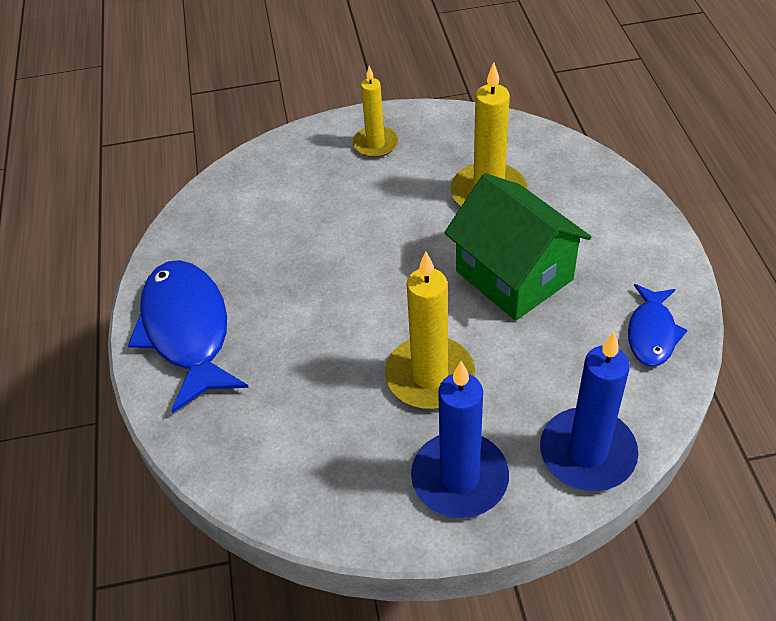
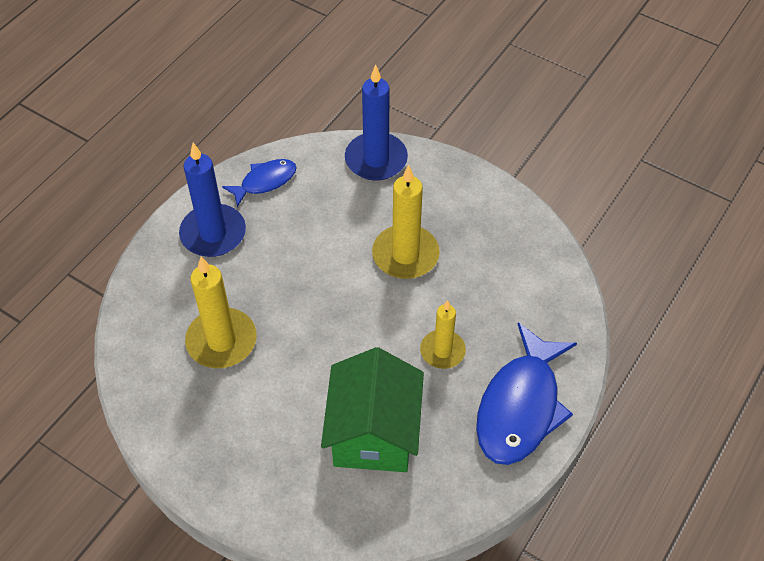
camera: 140 degrees left, 5 degrees up
(375, 144) = (235, 459): yellow candle -> yellow candle (442, 351)
(459, 478) = (449, 196): blue candle -> blue candle (213, 233)
(514, 275) = (286, 272): green house -> green house (373, 433)

